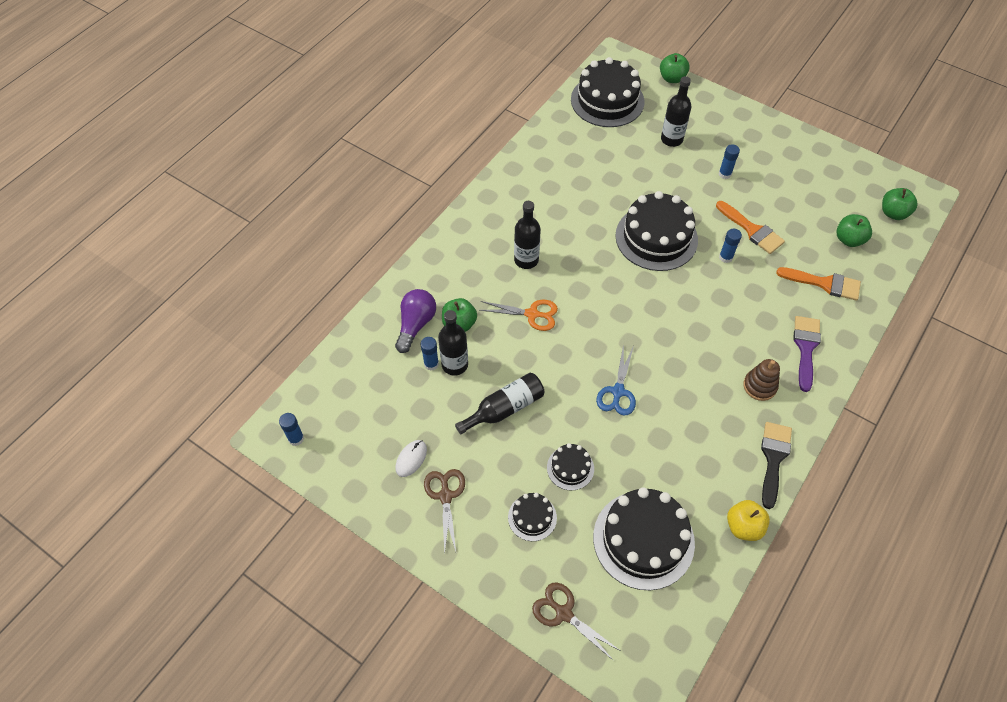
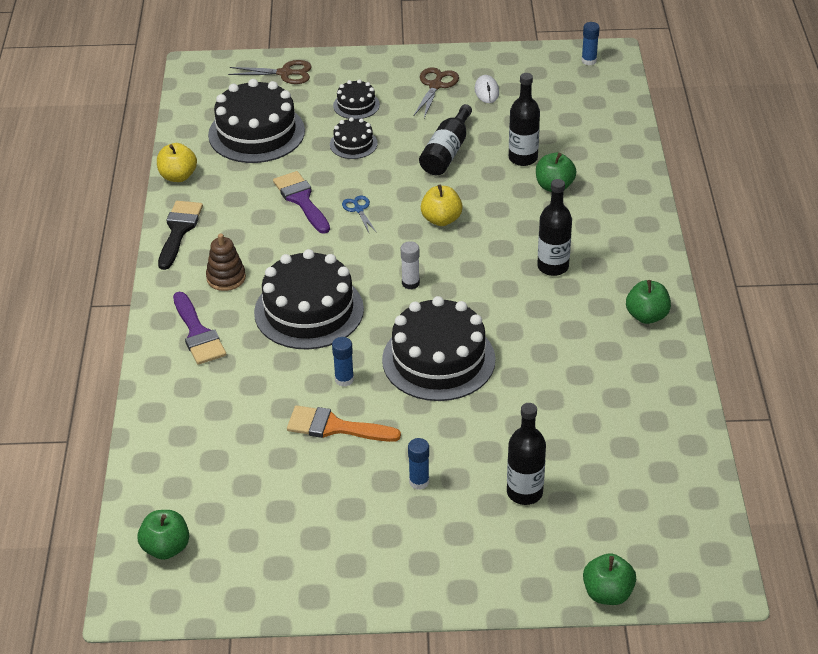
camera: 145 degrees right, 15 degrees down
(416, 325) = (592, 167): purple light bulb -> none
(431, 364) = (543, 149): blue glue stick -> none
(445, 496) = (435, 86): brown scissors -> brown scissors turned 120 degrees counterclockwise
(532, 314) = (496, 226): orange scissors -> none
(565, 344) = (441, 219): none -> yellow apple
(607, 100) = (659, 502): black cake -> black cake (309, 311)
(618, 392) = (358, 209): blue scissors -> blue scissors, size x0.65
(630, 303) = (410, 283): none -> white glue stick
(655, 430) = (301, 200): none -> purple brush
(773, 458) = (179, 230): black brush -> black brush turned 150 degrees counterclockwise
(824, 283) = (212, 409): orange brush -> none
(849, 239) = (208, 479): green apple -> green apple (646, 316)

